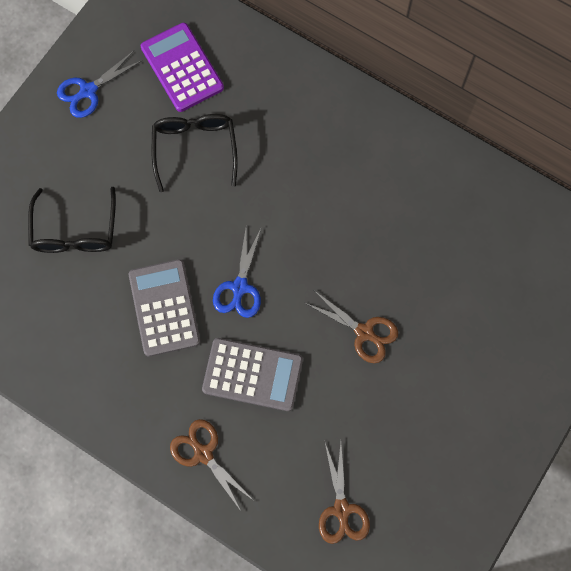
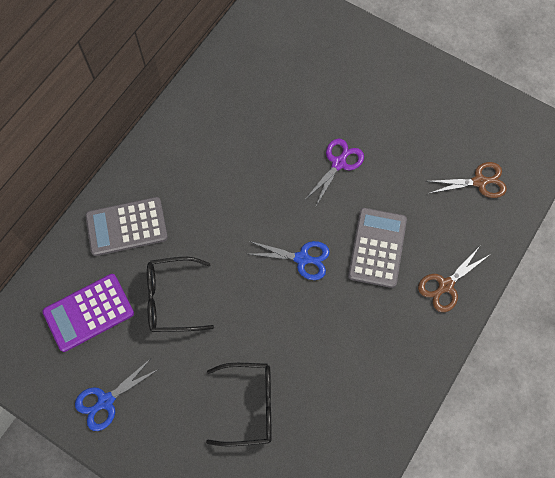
camera: 90 degrees left, 5 degrees down
(88, 91) = (105, 401): blue scissors -> blue scissors turned 90 degrees clockwise
(164, 308) = (322, 321): grey calculator -> grey calculator (126, 227)
(364, 332) = (339, 163): brown scissors -> purple scissors

